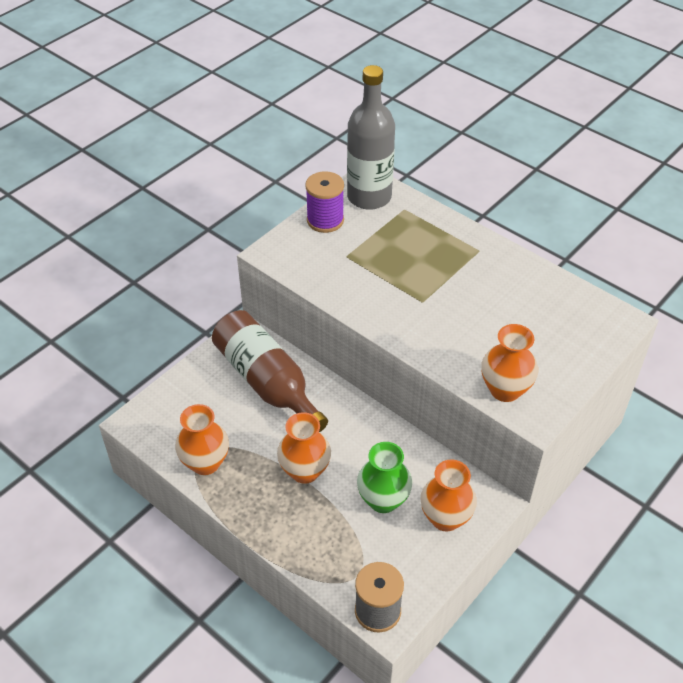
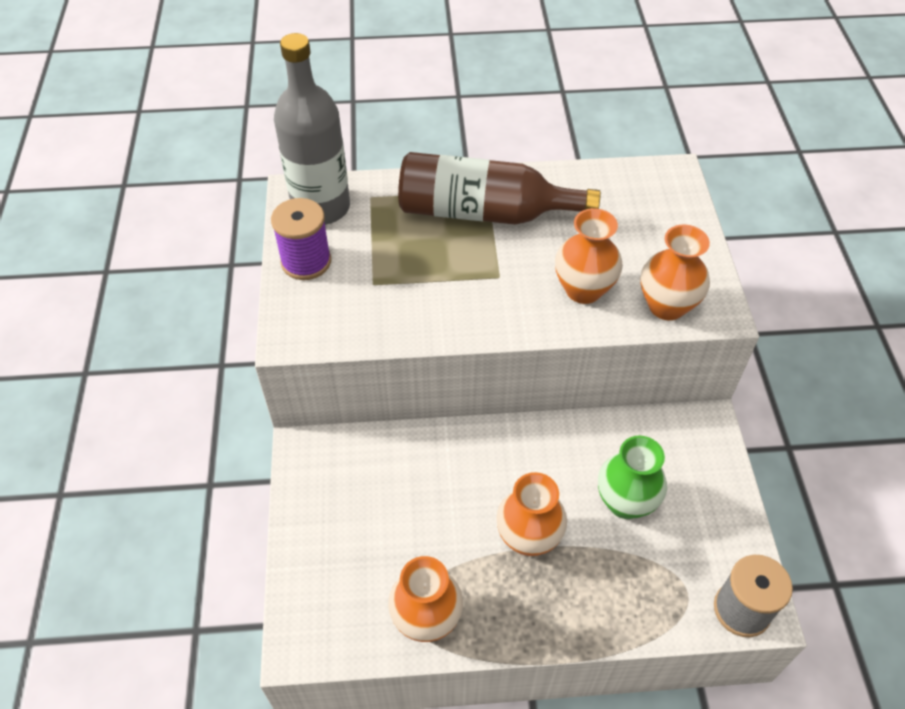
camera: 45 degrees left, 5 degrees up
(267, 381) = (387, 480): brown bottle -> brown bottle (483, 212)
(445, 518) = (690, 471): orange vase -> orange vase (583, 290)

